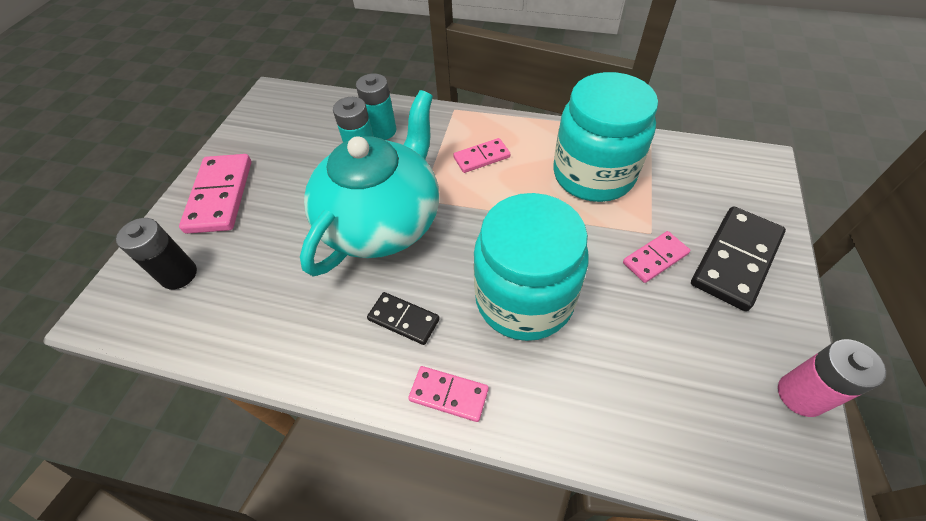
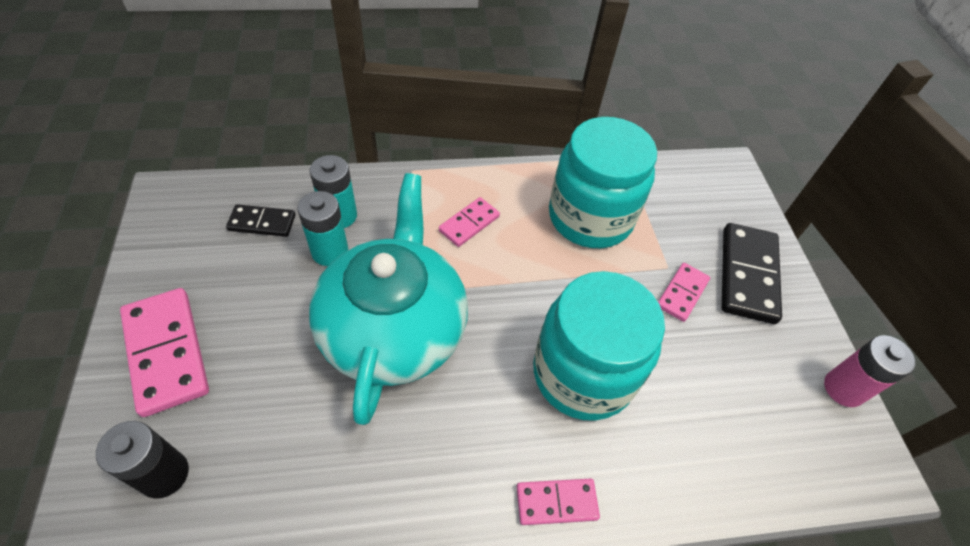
camera: 30 degrees left, 0 degrees up
(404, 319) = (472, 437): black domino -> black domino (262, 222)

